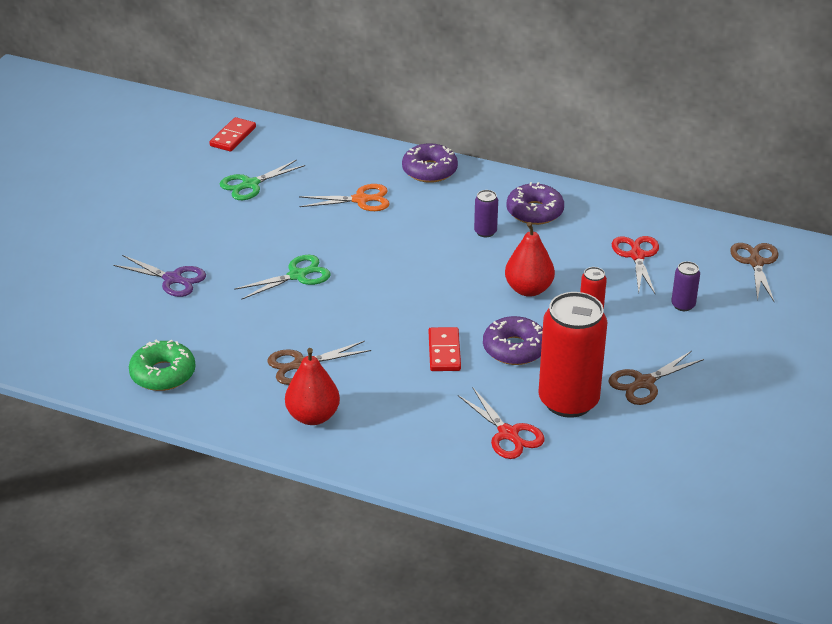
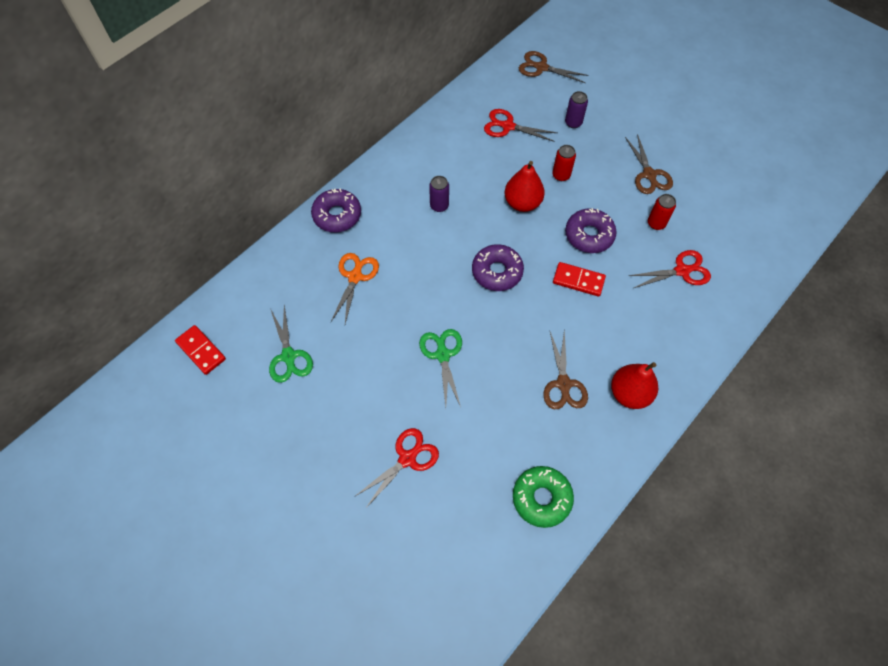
camera: 70 degrees left, 25 degrees up
(172, 279) = (407, 459): purple scissors -> red scissors
(534, 212) = (427, 166): purple donut -> purple donut (497, 272)
(568, 401) = (656, 223): red can -> red can, size x0.43

